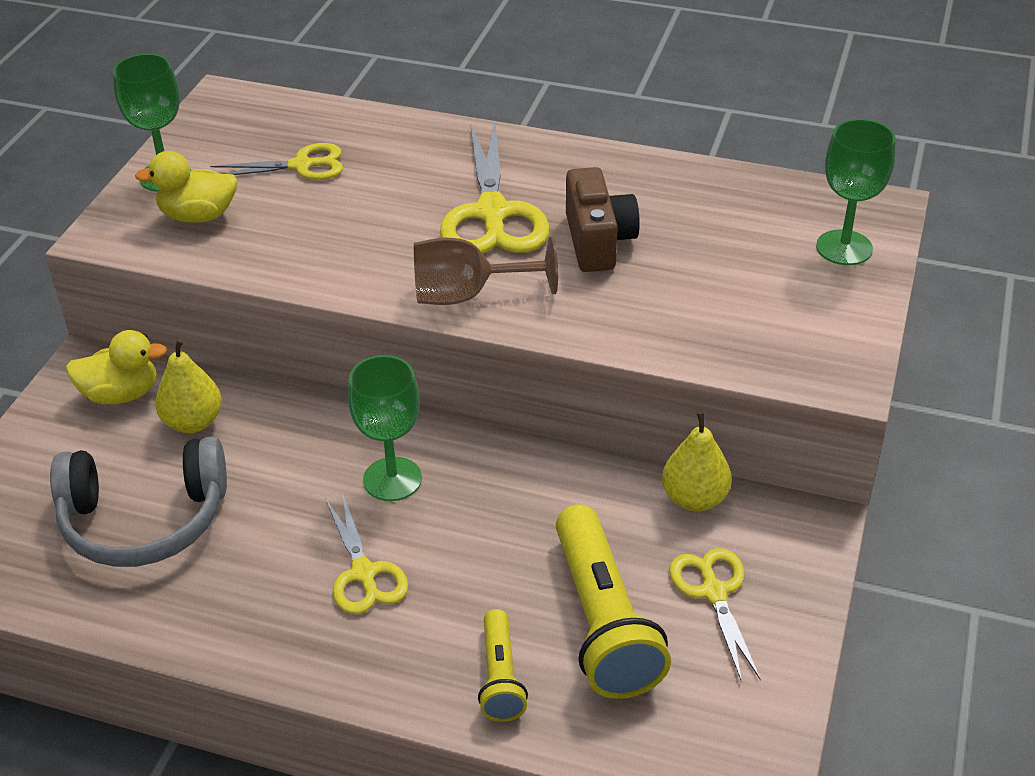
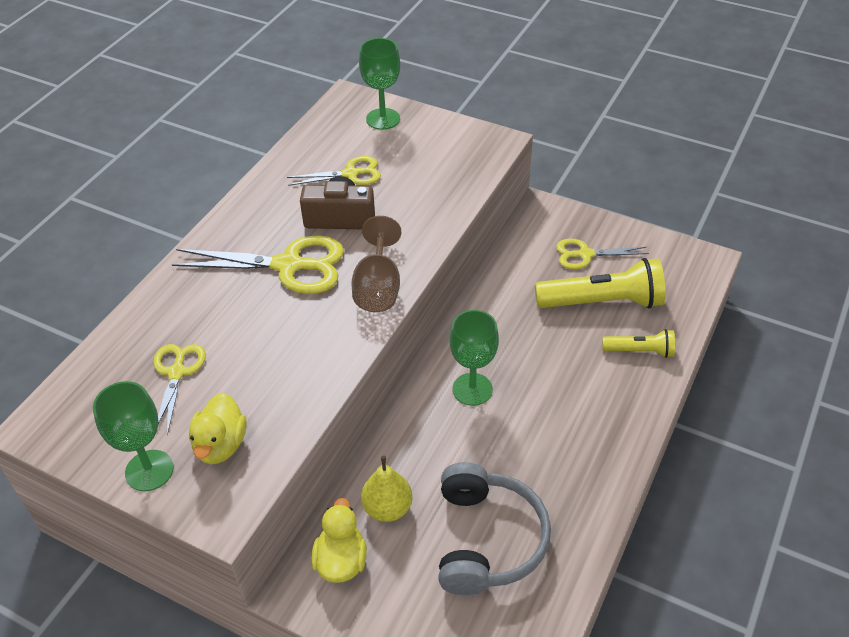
camera: 80 degrees left, 5 degrees up
(364, 573) = (554, 410): yellow scissors -> yellow scissors (351, 174)
(694, 498) = (514, 250): yellow pear -> none

